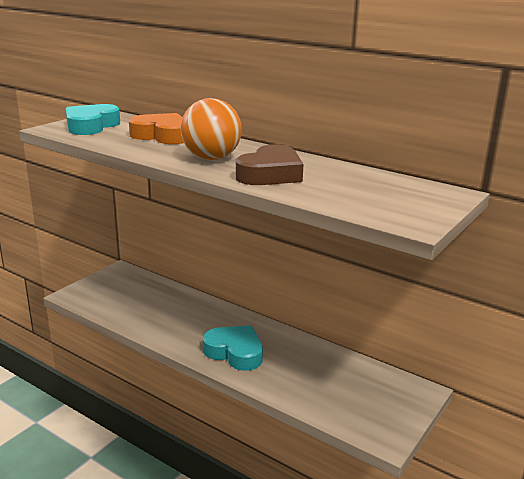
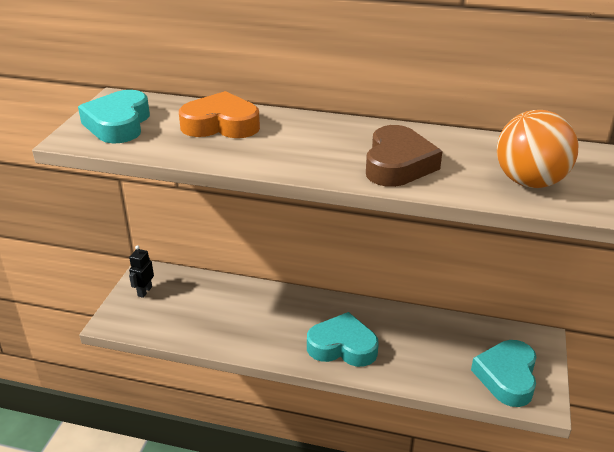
camera: 20 degrees left, 10 degrees up
(109, 281) = (144, 291): none -> black robot
(211, 158) = (312, 152): orange ball -> orange ball (529, 182)
(366, 411) = (507, 377): none -> turquoise heart

